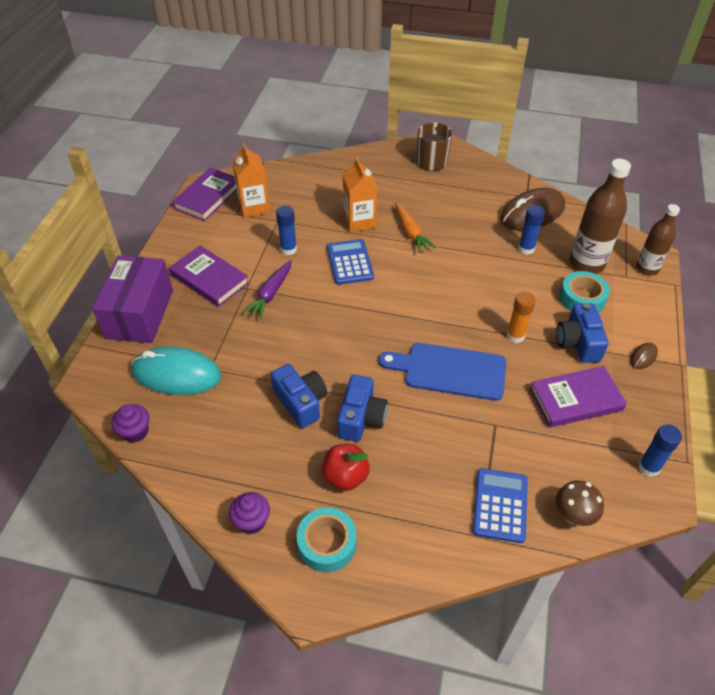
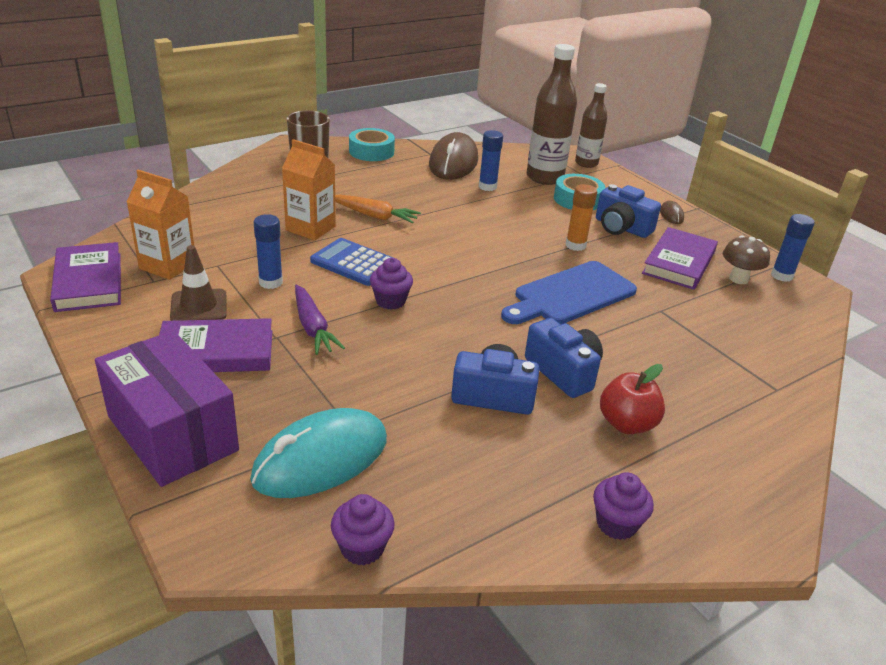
camera: 50 degrees left, 15 degrees down
(236, 244) = (199, 307): none -> brown traffic cone
(327, 543) = (700, 485): turquoise tape -> turquoise tape (371, 151)
(333, 303) = (390, 301): none -> purple cupcake
(500, 505) = (753, 359): blue calculator -> none
(573, 515) = (798, 333): brown mushroom -> brown mushroom (738, 279)

